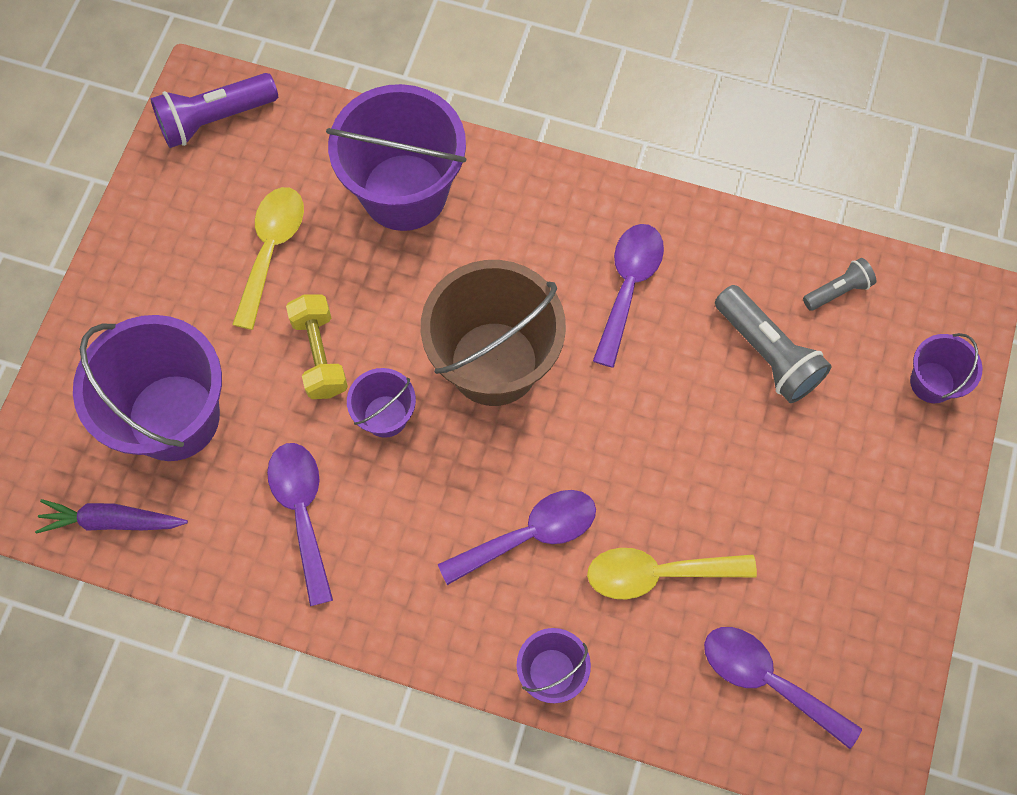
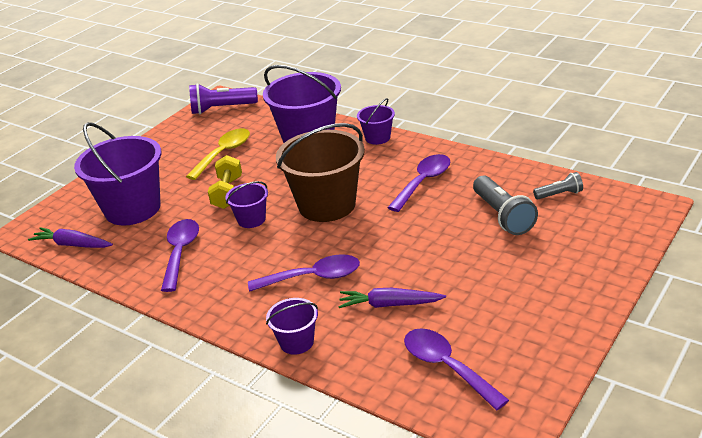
camera: 20 degrees right, 35 degrees down
(657, 573) = (389, 304): yellow spoon -> purple carrot
(932, 382) = (614, 238): purple bucket -> purple bucket (377, 138)

